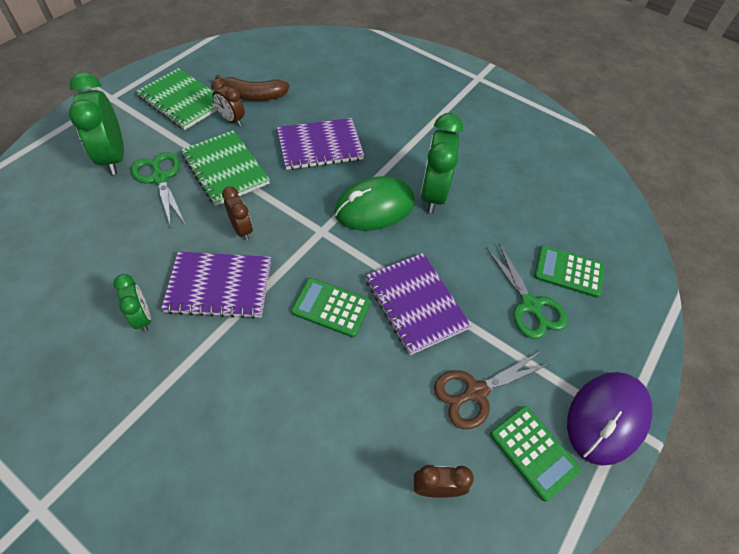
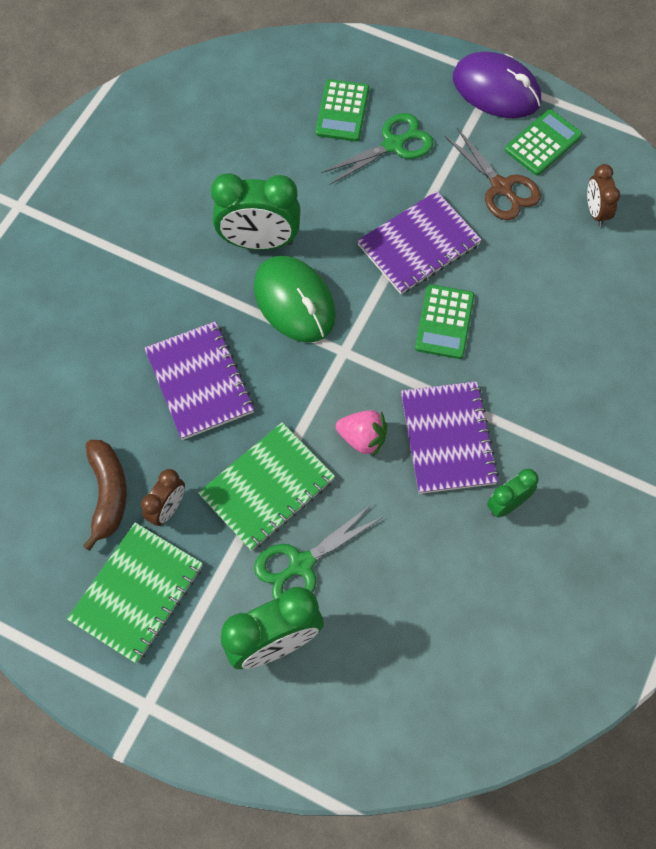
camera: 95 degrees left, 10 degrees up
(242, 229) = (362, 438): brown clock -> pink strawberry

